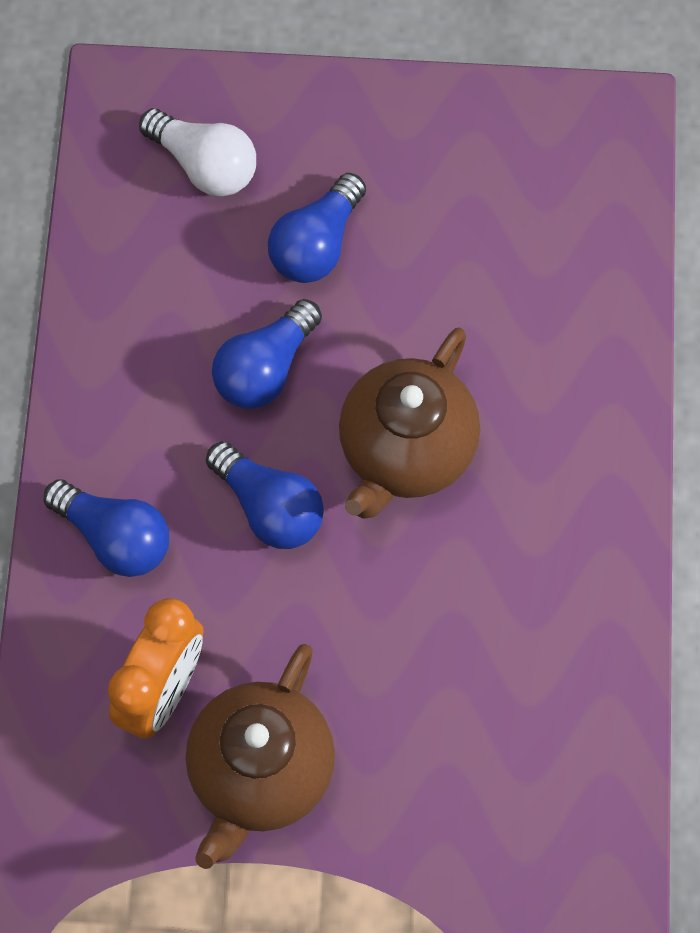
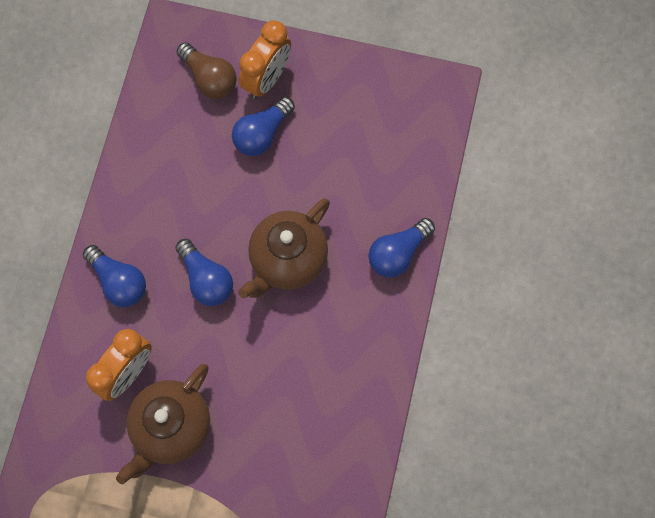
camera: 10 degrees right, 5 degrees up
(204, 165) = (209, 78): white light bulb -> brown light bulb
(265, 368) = (220, 200): blue light bulb -> blue light bulb (398, 253)
(306, 149) = (267, 78): none -> orange clock

